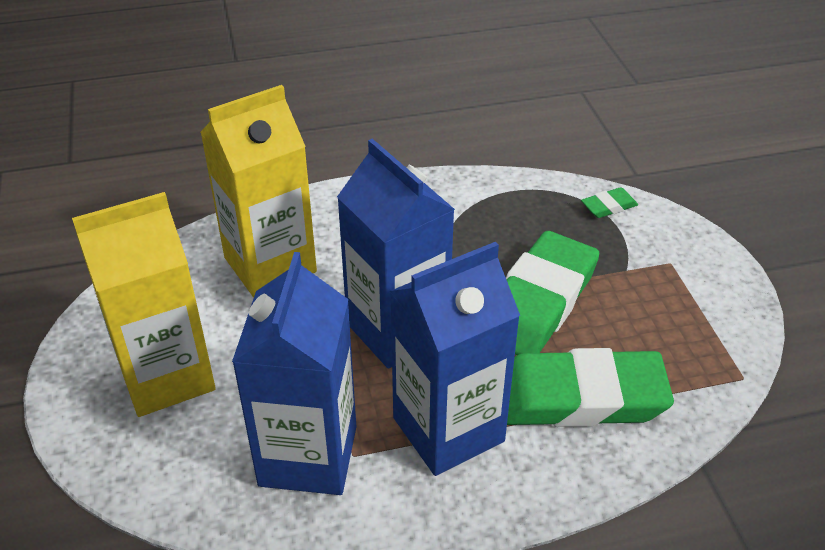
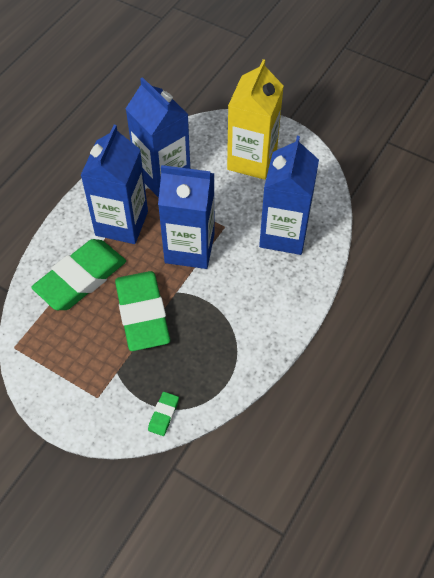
camera: 135 degrees right, 15 degrees up
(270, 265) = (284, 234): yellow carton -> blue carton

